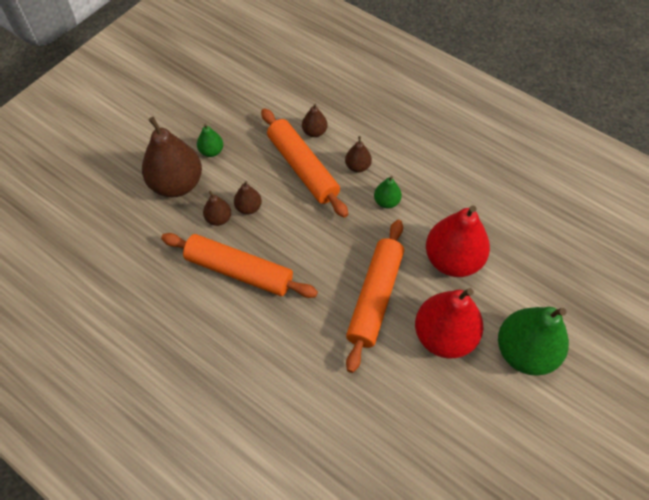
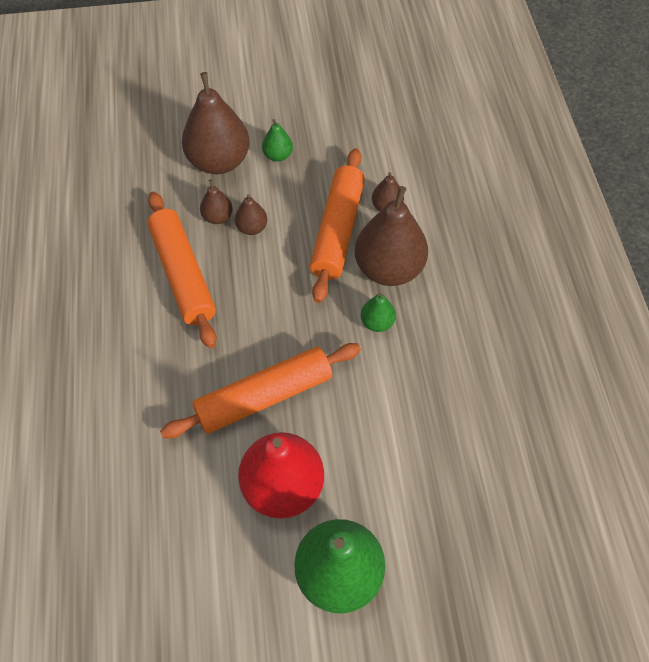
camera: 45 degrees right, 0 degrees up
(357, 166) = (389, 269): brown pear -> brown pear, size x2.13
(452, 260) = (374, 428): red pear -> none

